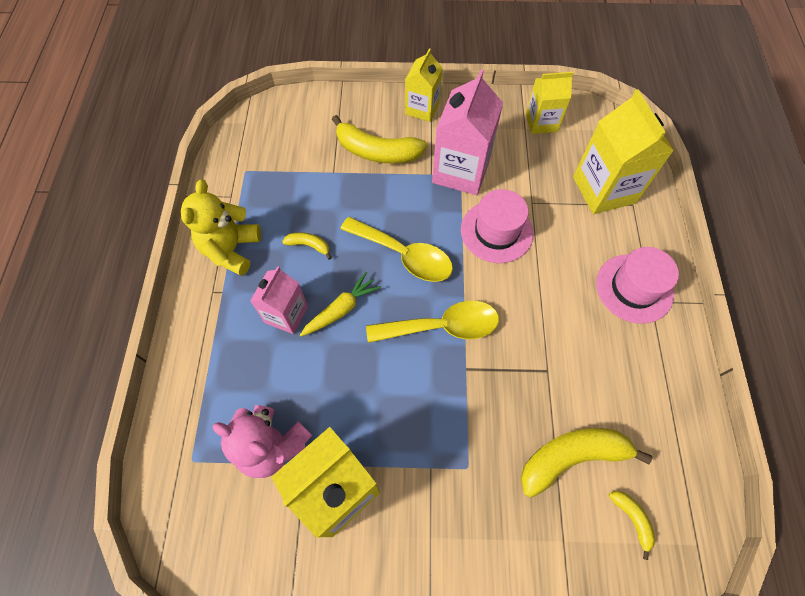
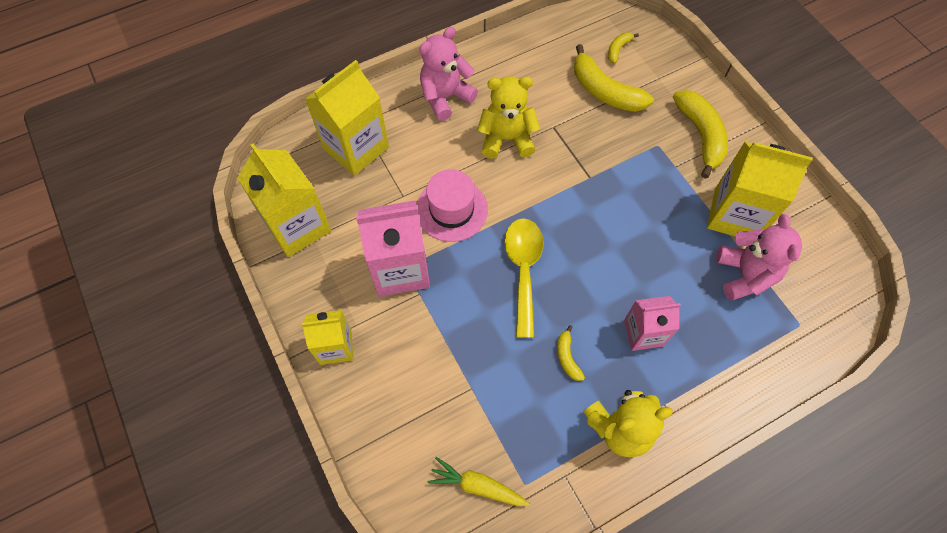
camera: 120 degrees left, 0 degrees up
(341, 309) = (607, 291): yellow carrot -> yellow carrot (477, 486)
(377, 152) = (420, 359): yellow banana -> yellow banana (700, 135)
(442, 326) = (568, 209): yellow spoon -> none
(541, 122) = (297, 226): yellow carton -> yellow carton, size x1.63
(553, 317) = (506, 139): none -> yellow teddy bear
(634, 288) = (445, 97): pink hat -> pink teddy bear

